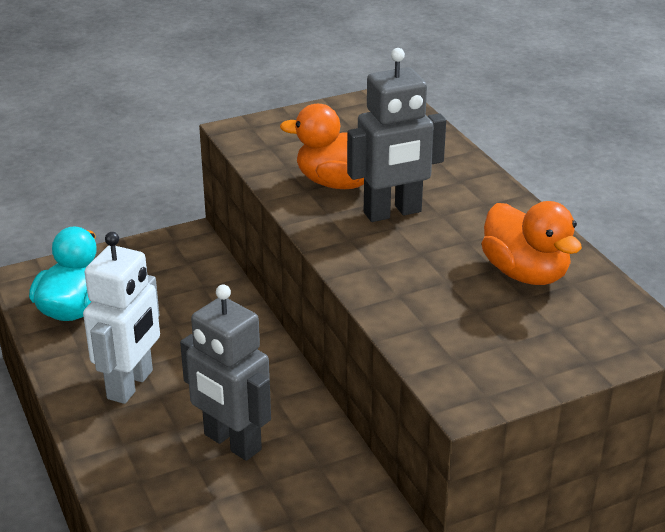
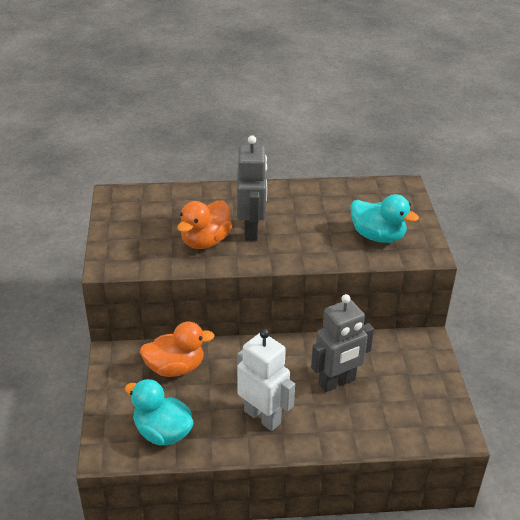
camera: 70 degrees left, 5 degrees up
(472, 332) = (378, 236): none -> turquoise duck
(525, 273) = (335, 204): orange duck -> orange duck (175, 368)

